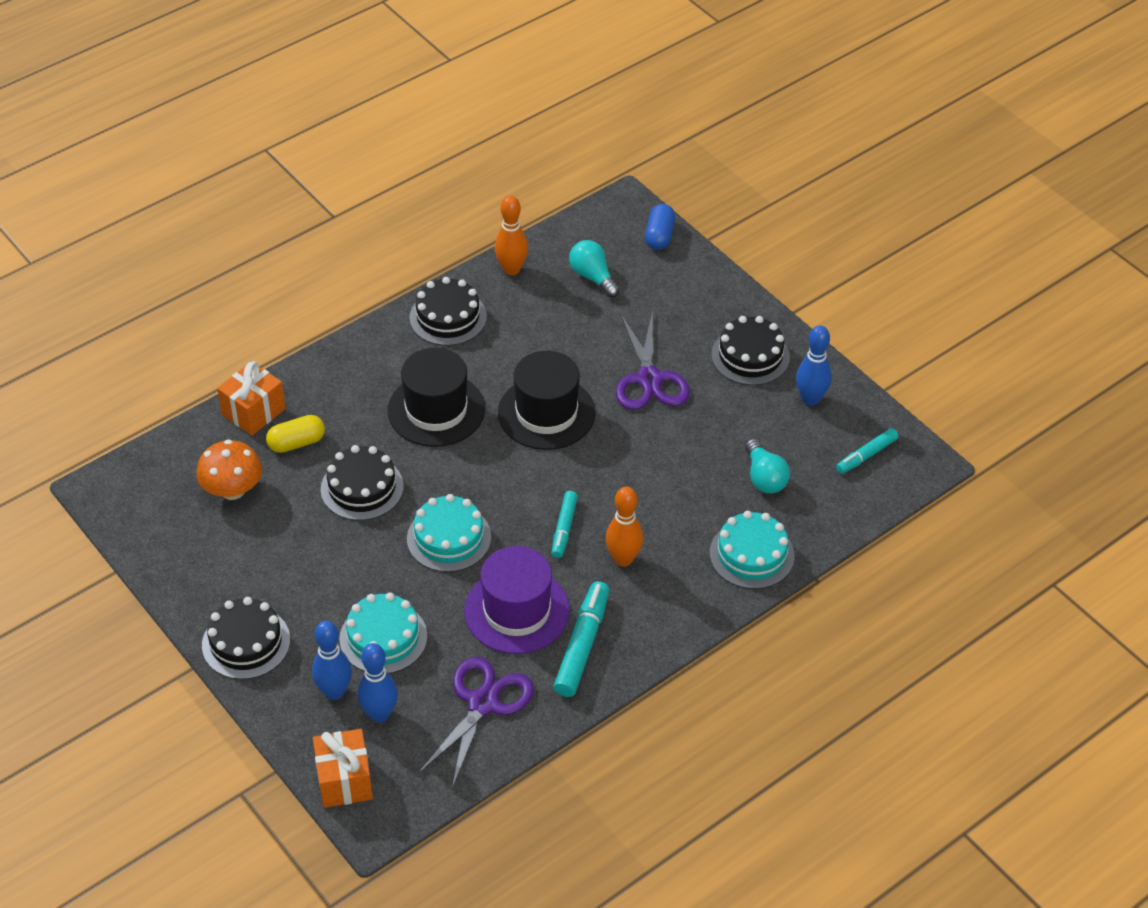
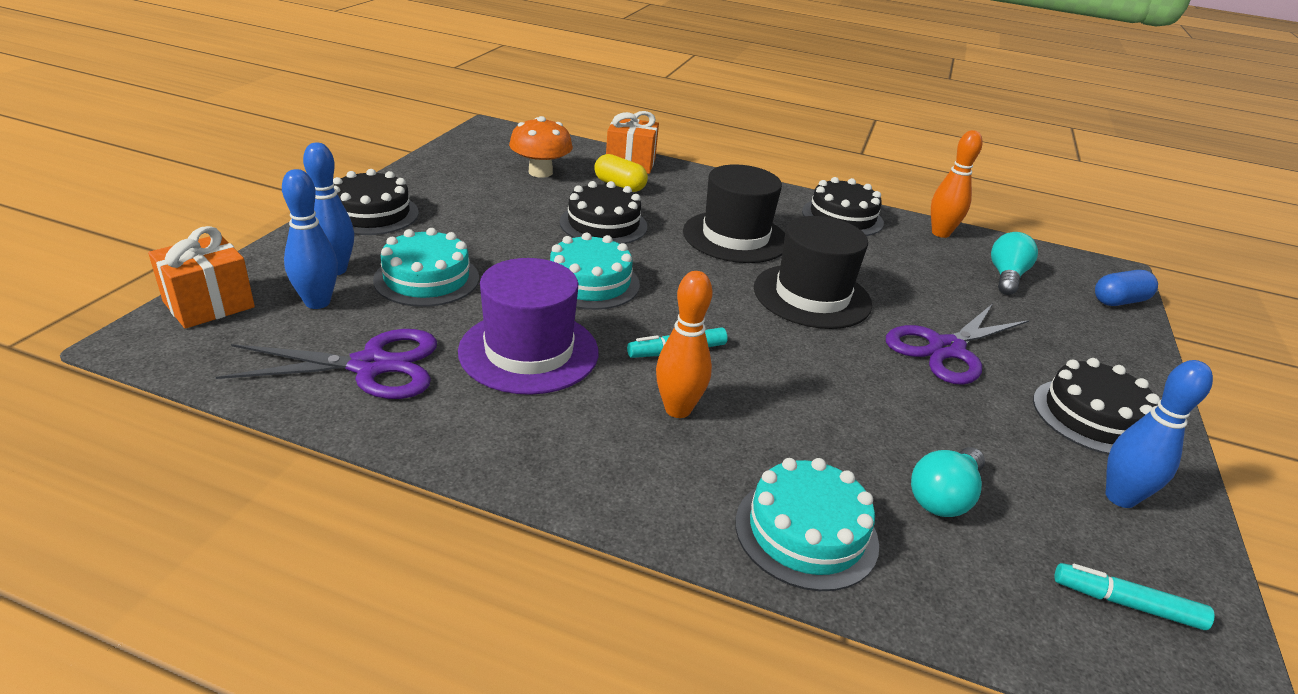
camera: 55 degrees right, 15 degrees down
(582, 645) = (514, 417): turquoise marker -> none

